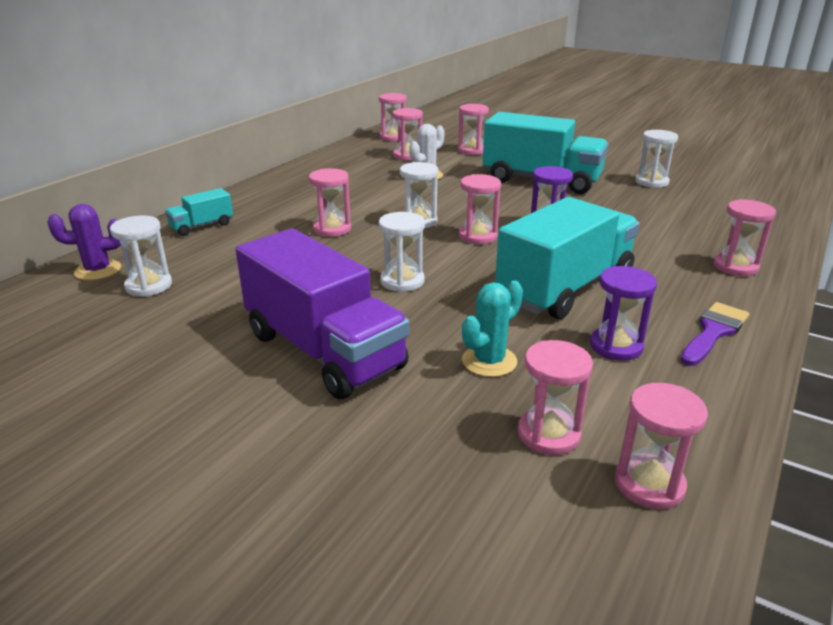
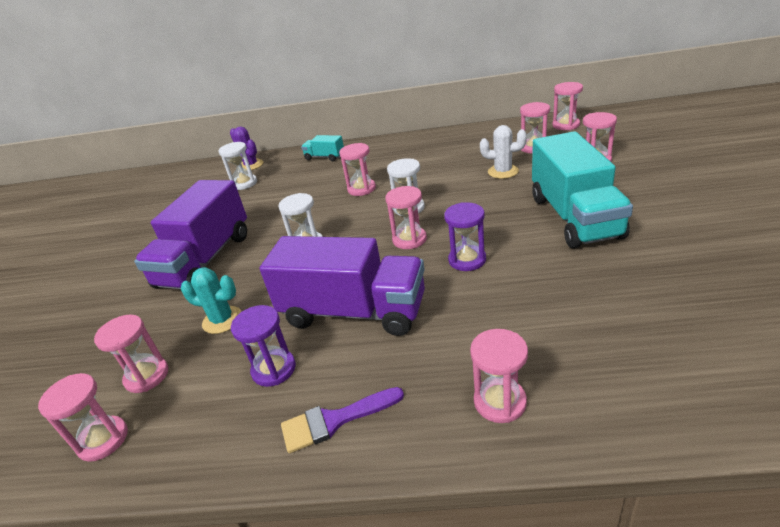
camera: 65 degrees right, 5 degrees up
(565, 288) = (353, 312): turquoise truck -> purple truck
(651, 182) = (681, 274): white hourglass -> none
(713, 332) = (334, 421): purple brush -> purple brush turned 150 degrees clockwise

